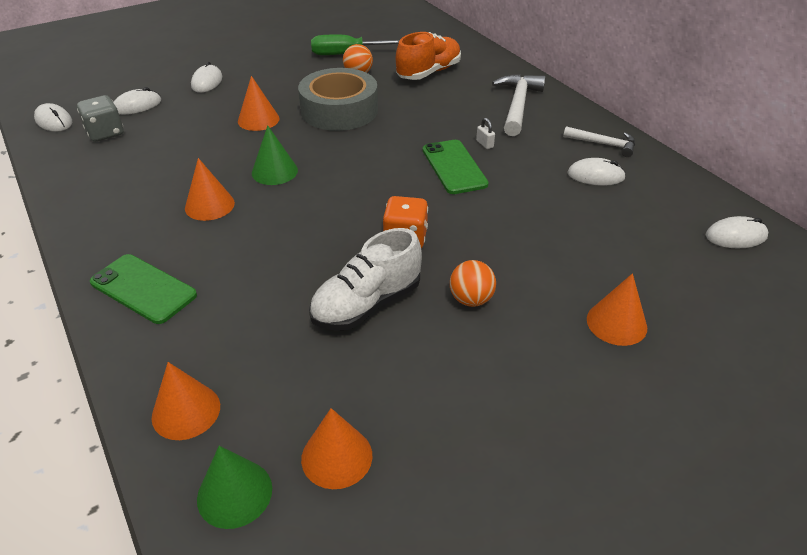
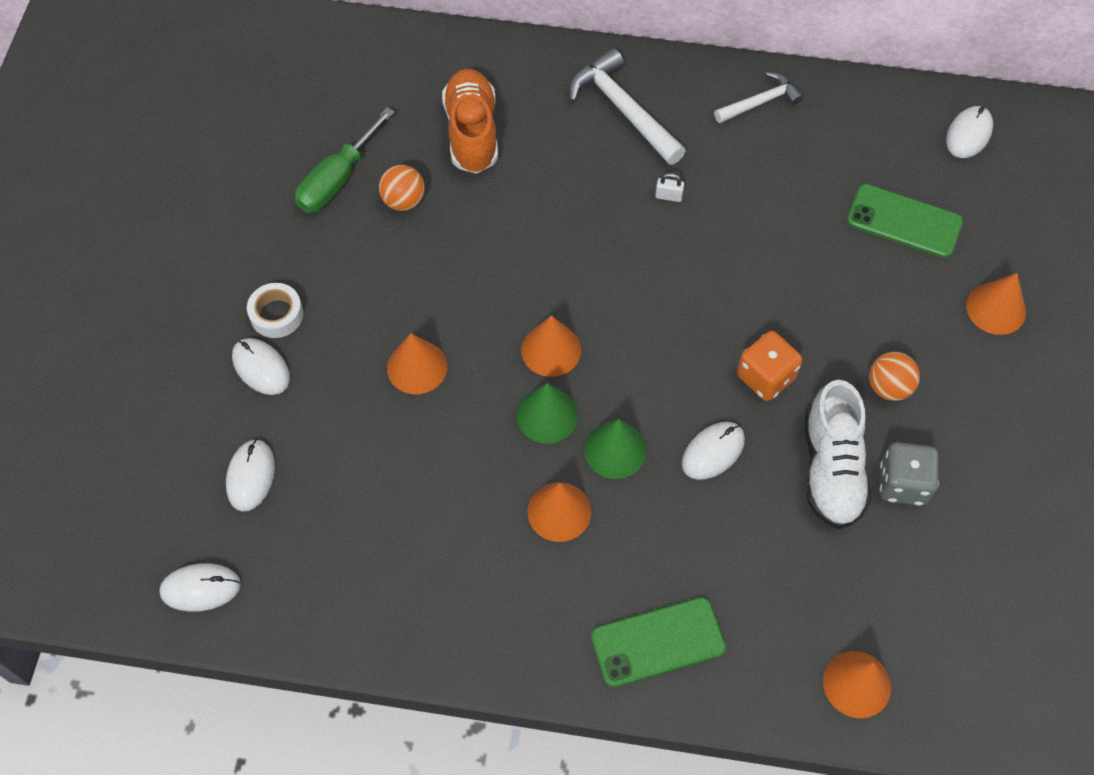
camera: 50 degrees left, 20 degrees up
(105, 133) = (293, 543): grey dice -> grey dice (902, 484)
(234, 493) = (970, 692): green cone -> green cone (615, 450)
(244, 73) = (276, 315): none -> white tape
(336, 457) = (985, 601): orange cone -> orange cone (551, 350)
(339, 110) = (473, 276): grey tape -> none
(454, 167) = (685, 253): green phone -> green phone (904, 221)
(595, 176) = (802, 153): white mouse -> white mouse (713, 452)

